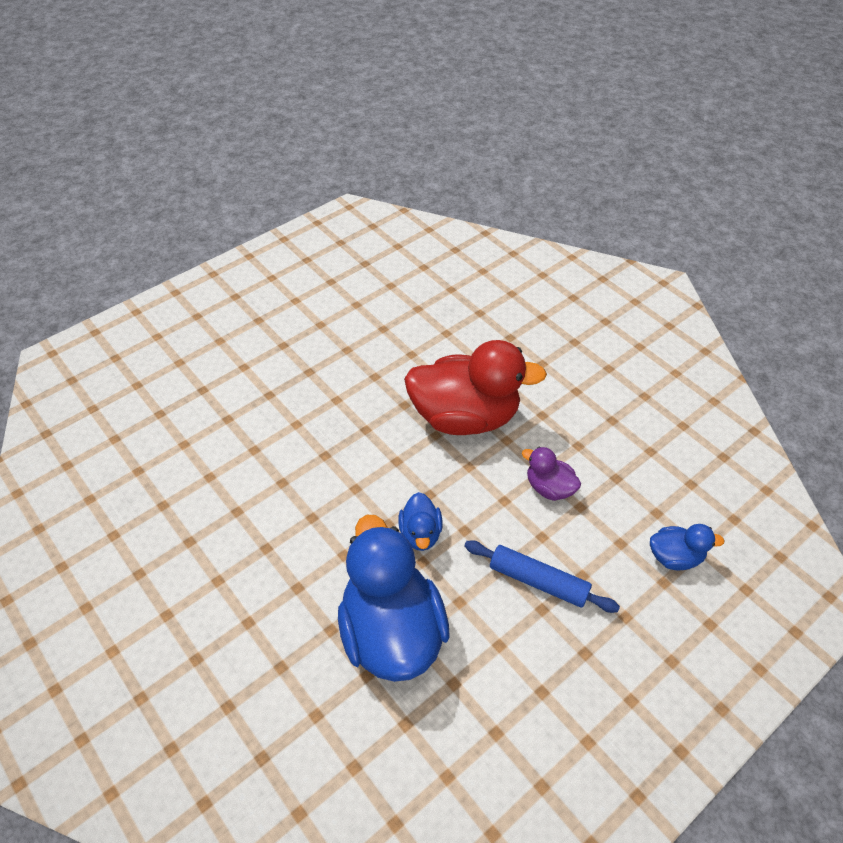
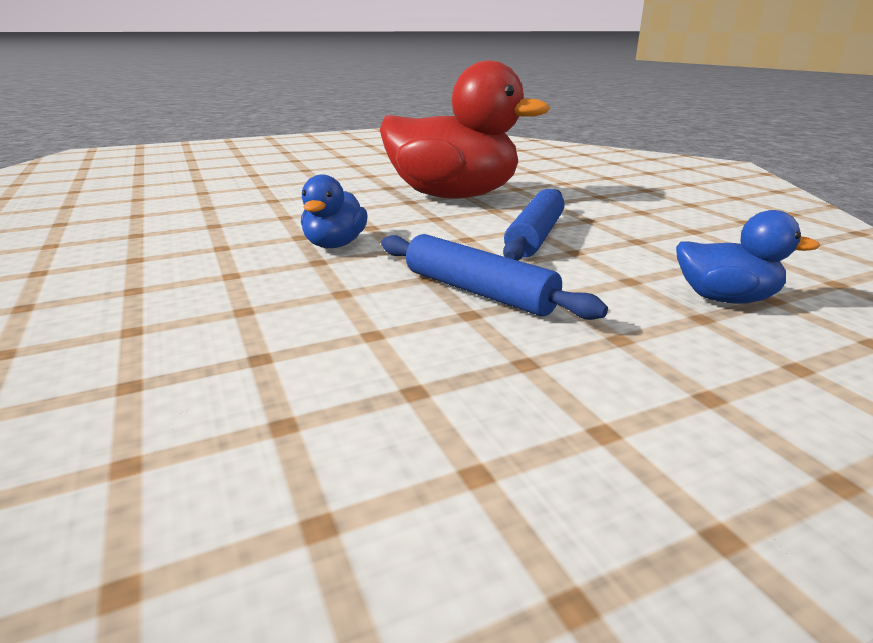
camera: 15 degrees right, 25 degrees down
(391, 631) = (215, 301): blue duck -> none
(549, 487) = (535, 236): purple duck -> blue rolling pin

